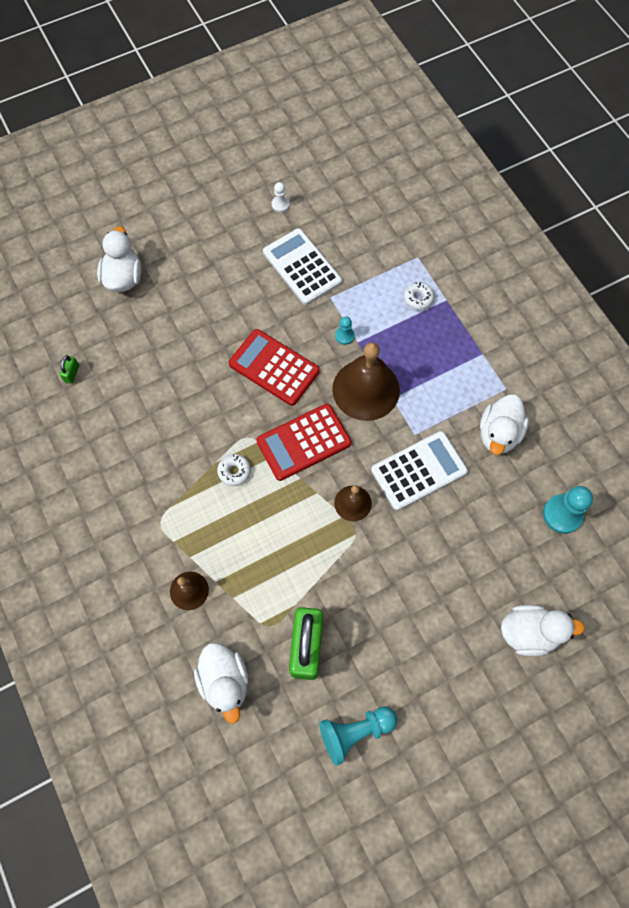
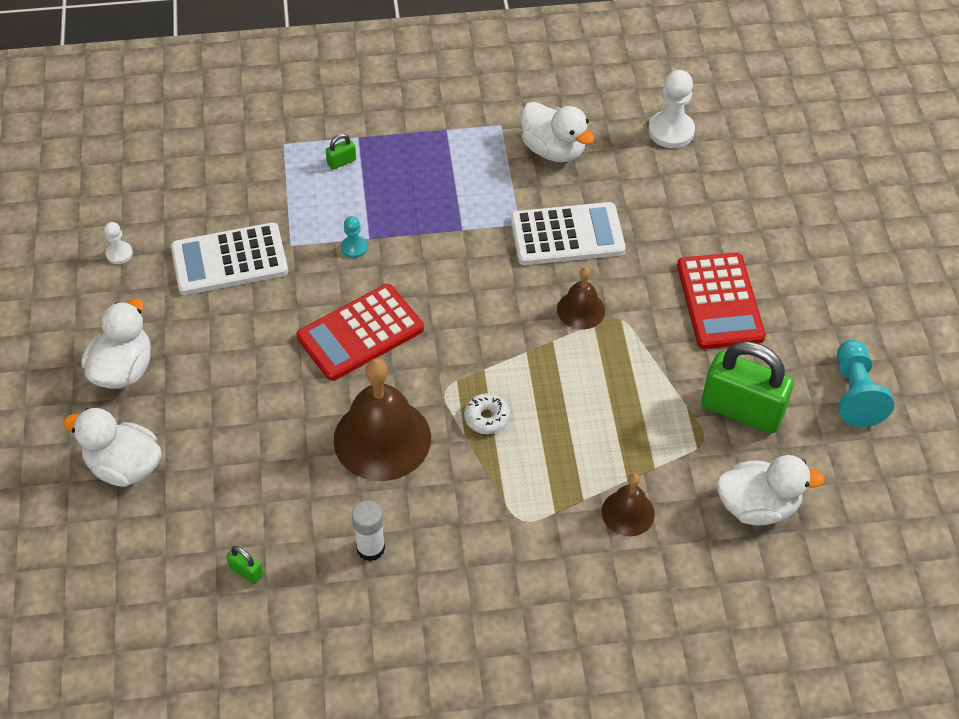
camera: 70 degrees left, 15 degrees down
(110, 437) = (370, 548): none -> white glue stick
(303, 442) = (479, 333): red calculator -> red calculator (719, 301)
(366, 389) = (438, 250): brown bell -> brown bell (382, 439)
(418, 298) = (341, 162): white donut -> green padlock
(419, 471) = (567, 235): white calculator -> white calculator turned 90 degrees clockwise
(529, 633) = (792, 204): white duck -> white duck (123, 369)
(562, 514) = (671, 131): turquoise pawn -> white pawn

